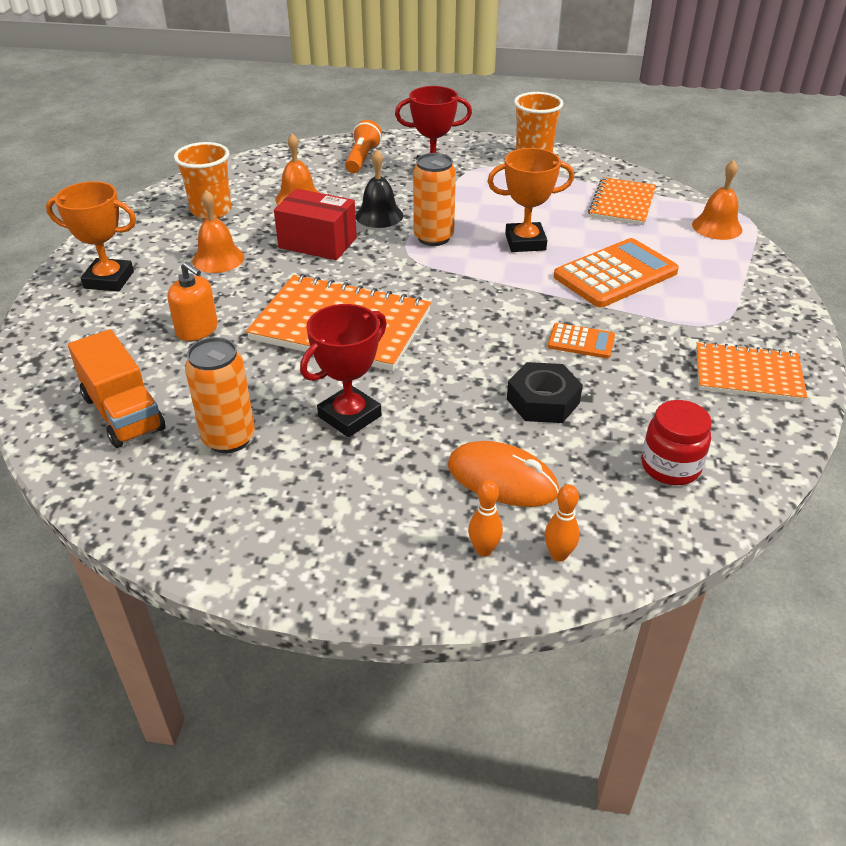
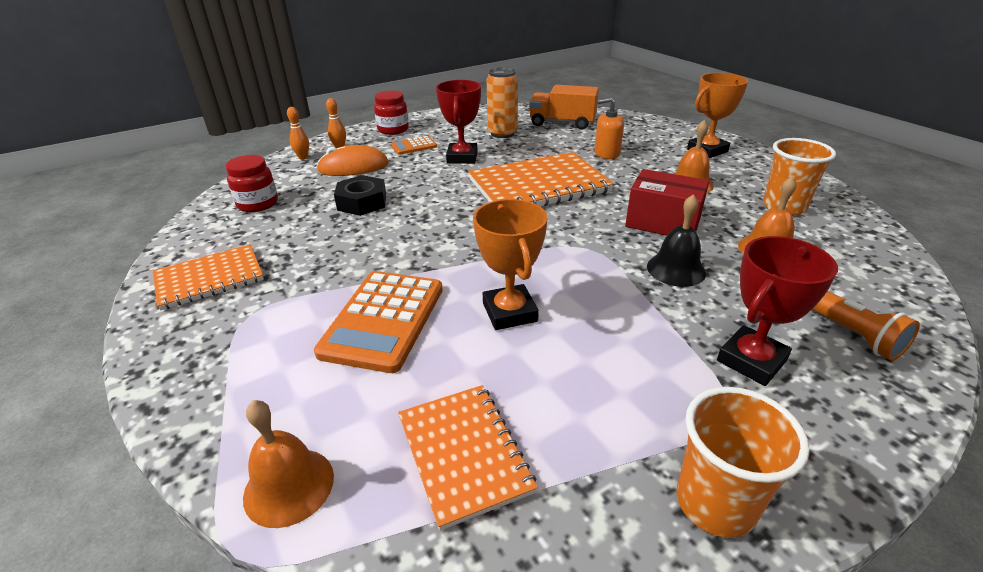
camera: 140 degrees right, 5 degrees down
(317, 243) = (662, 222): red box -> red box turned 45 degrees clockwise
(353, 558) = (393, 130): none -> red jar
(433, 237) = (594, 272): orange can -> none
(525, 242) = (509, 312): orange trophy -> orange trophy turned 60 degrees counterclockwise
(581, 341) = (366, 245): orange calculator -> orange calculator (414, 146)

